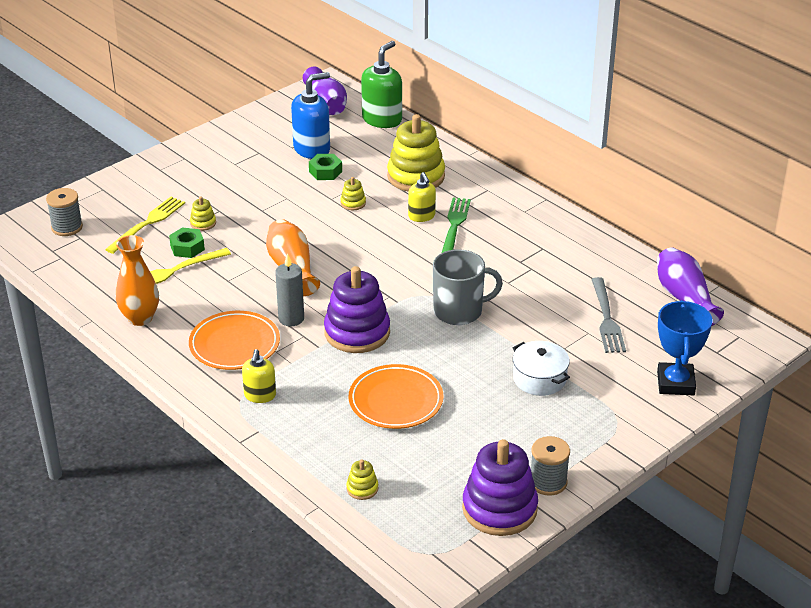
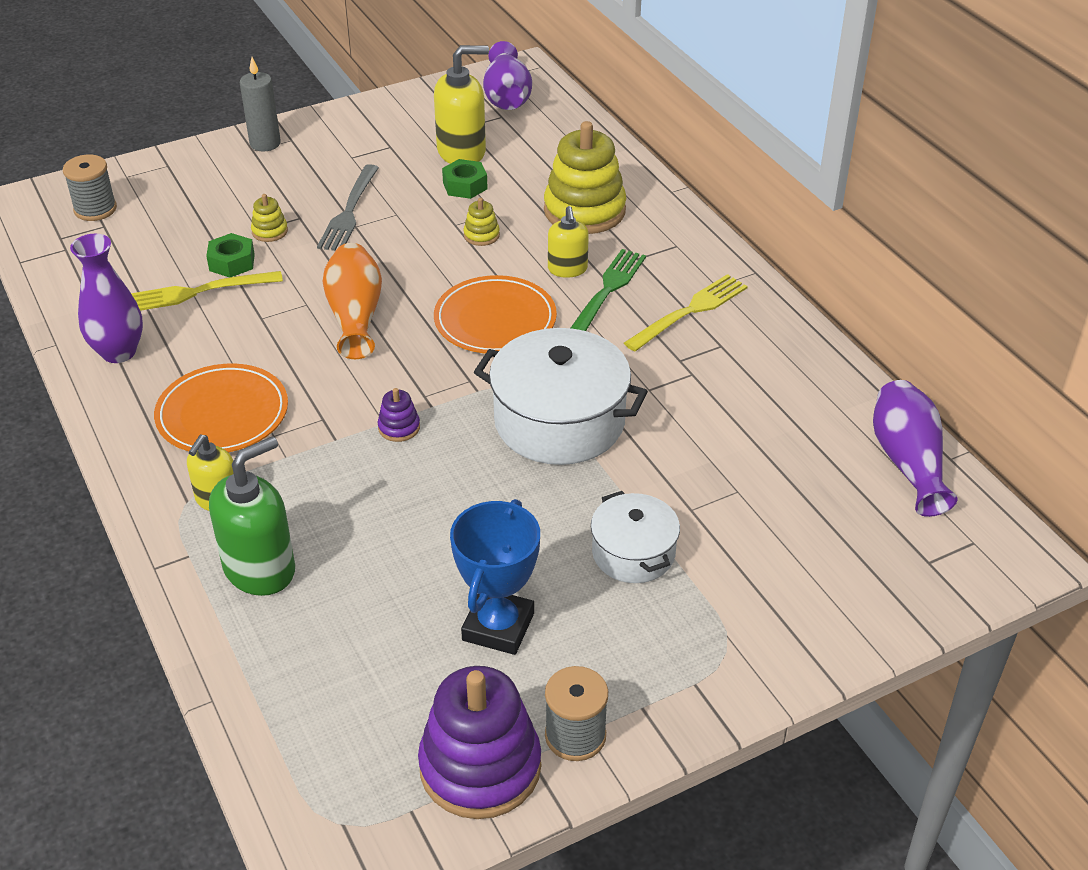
camera: 15 degrees right, 5 degrees up
(140, 318) = (119, 352): orange vase -> purple vase
(148, 223) = (199, 220): yellow fork -> yellow fork (690, 311)
(291, 318) = (318, 389): grey candle -> grey candle (265, 143)
(312, 149) = (462, 152): blue soap dispenser -> yellow soap dispenser
(357, 332) = (399, 427): purple stacking toy -> purple stacking toy, size x0.43
(362, 488) = (289, 684): yellow stacking toy -> none
(382, 119) = (573, 125): green soap dispenser -> green soap dispenser (260, 569)
(396, 400) = (405, 546): orange plate -> orange plate (495, 320)
(459, 311) = (559, 421): grey mug -> white pot
(607, 319) = (774, 474): grey fork -> grey fork (349, 212)
(675, 383) = (843, 603): blue trophy -> blue trophy (498, 627)

